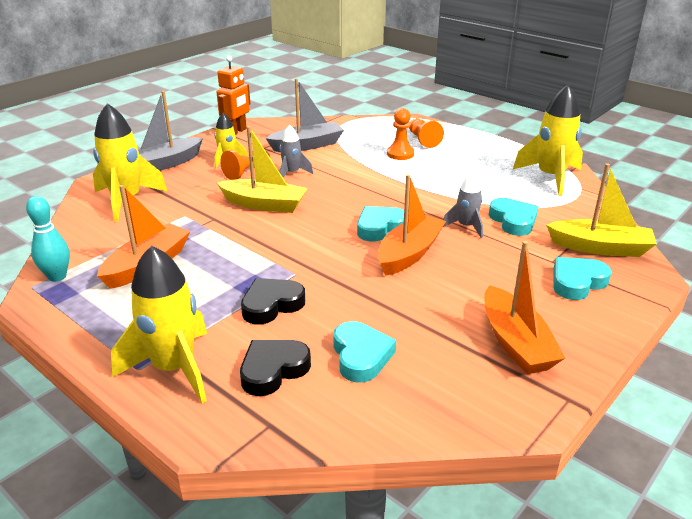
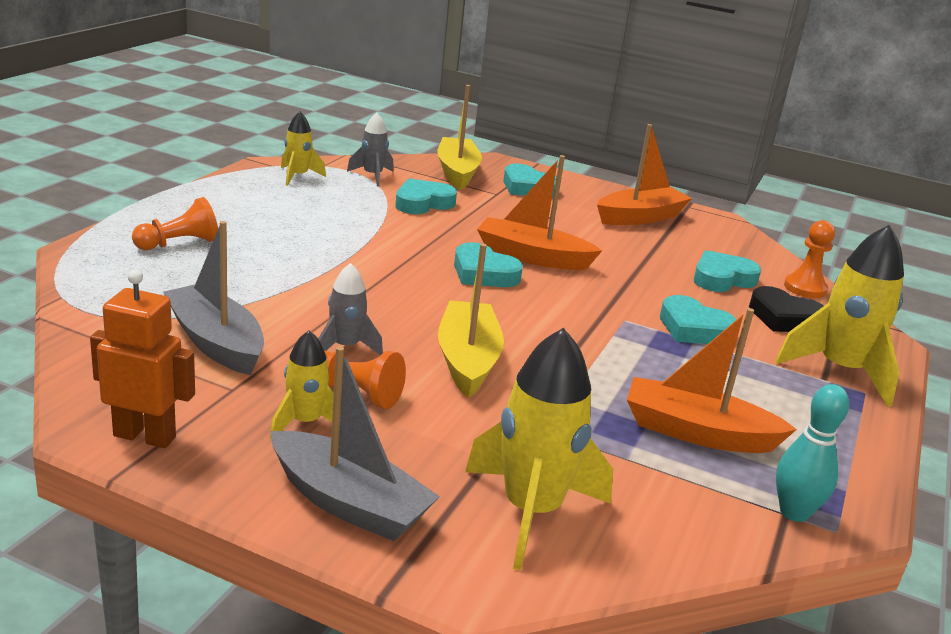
camera: 110 degrees left, 5 degrees down
(271, 305) = (693, 329): black heart -> turquoise heart
(400, 154) = (241, 261): orange pawn -> orange pawn (805, 288)
(466, 227) = (451, 226): grey rocket -> grey rocket (372, 176)
(550, 177) = (298, 176): yellow rocket -> yellow rocket, size x0.55

